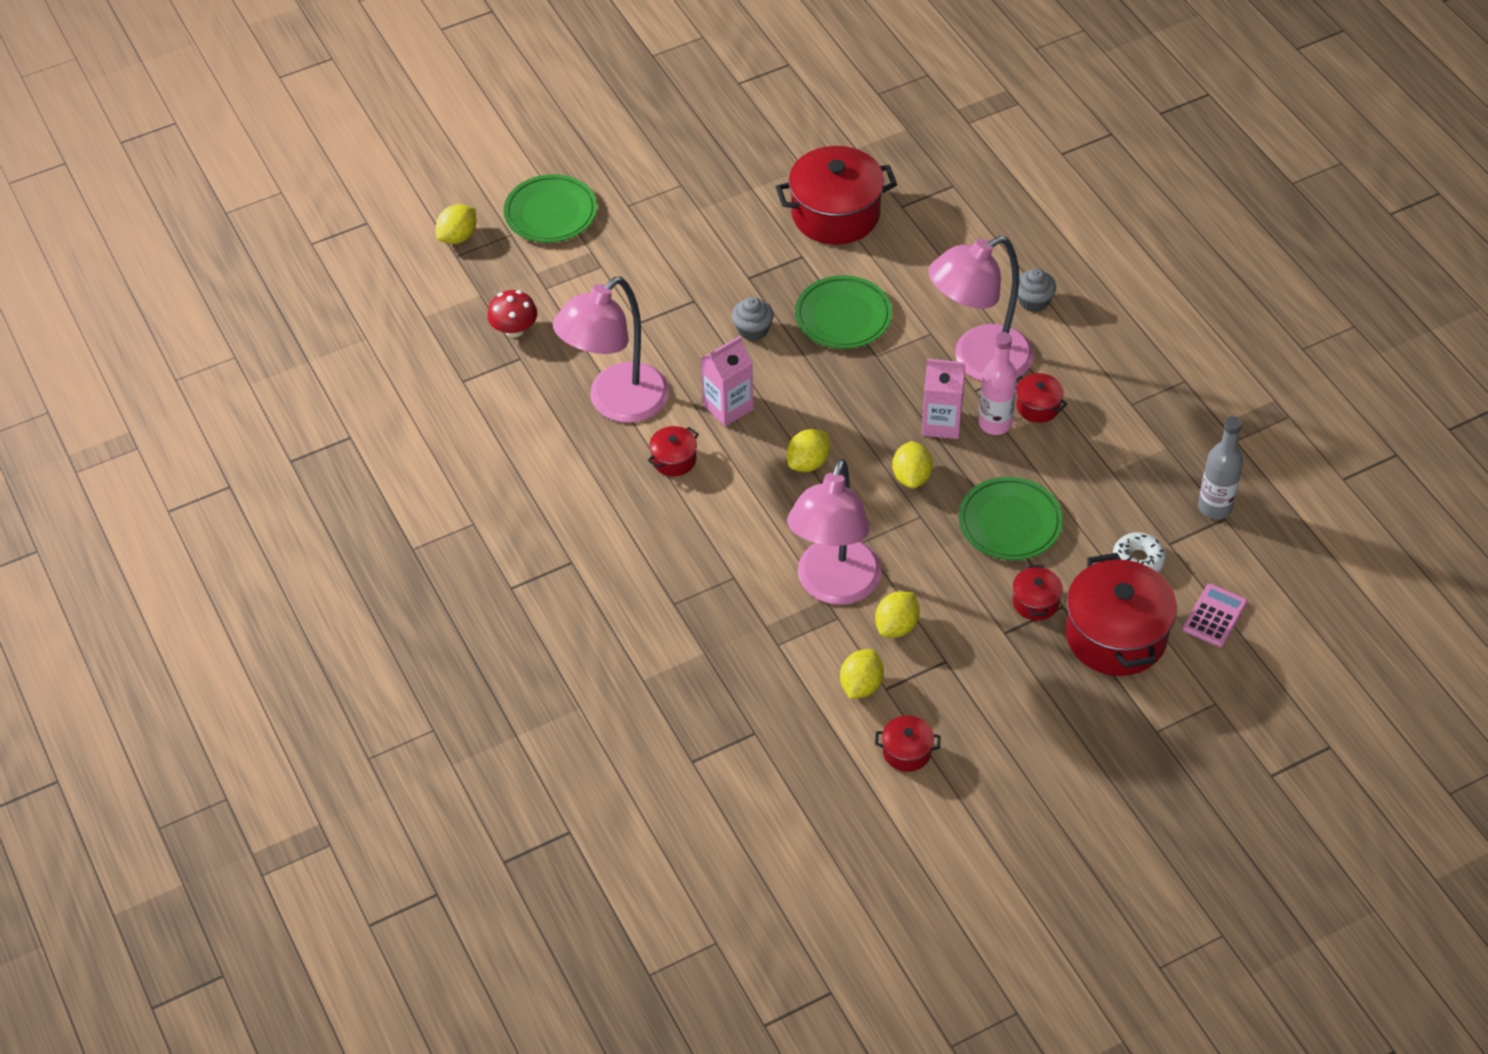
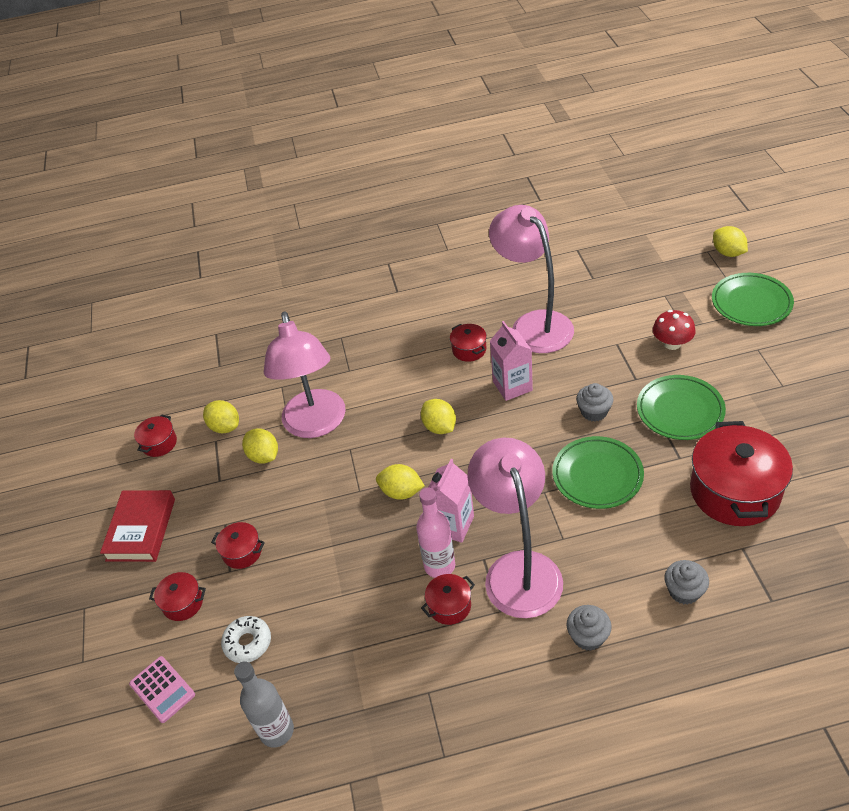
camera: 110 degrees right, 5 degrees down
(514, 329) = (623, 276): red mushroom -> red mushroom (672, 343)
(834, 586) = (316, 425): pink lamp -> pink lamp turned 135 degrees counterclockwise
(962, 241) = (684, 591): none -> grey cupcake
(1010, 523) = (328, 552): green plate -> green plate (680, 411)
(1039, 717) = (141, 529): none -> red book
(1116, 635) = (183, 603): red pot -> red pot, size x0.47

